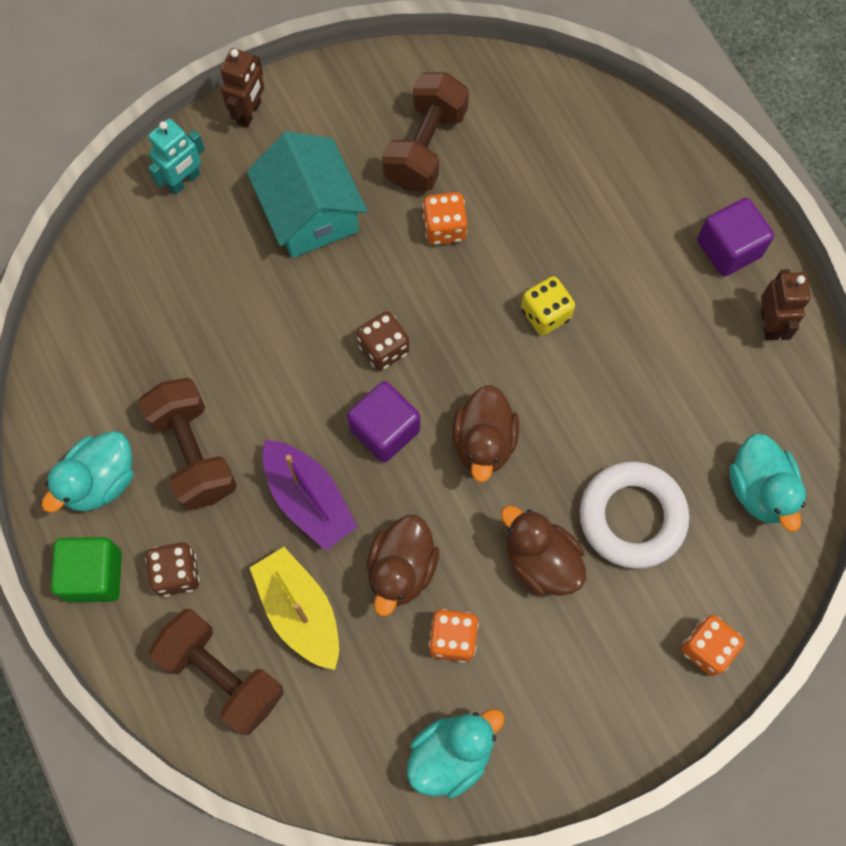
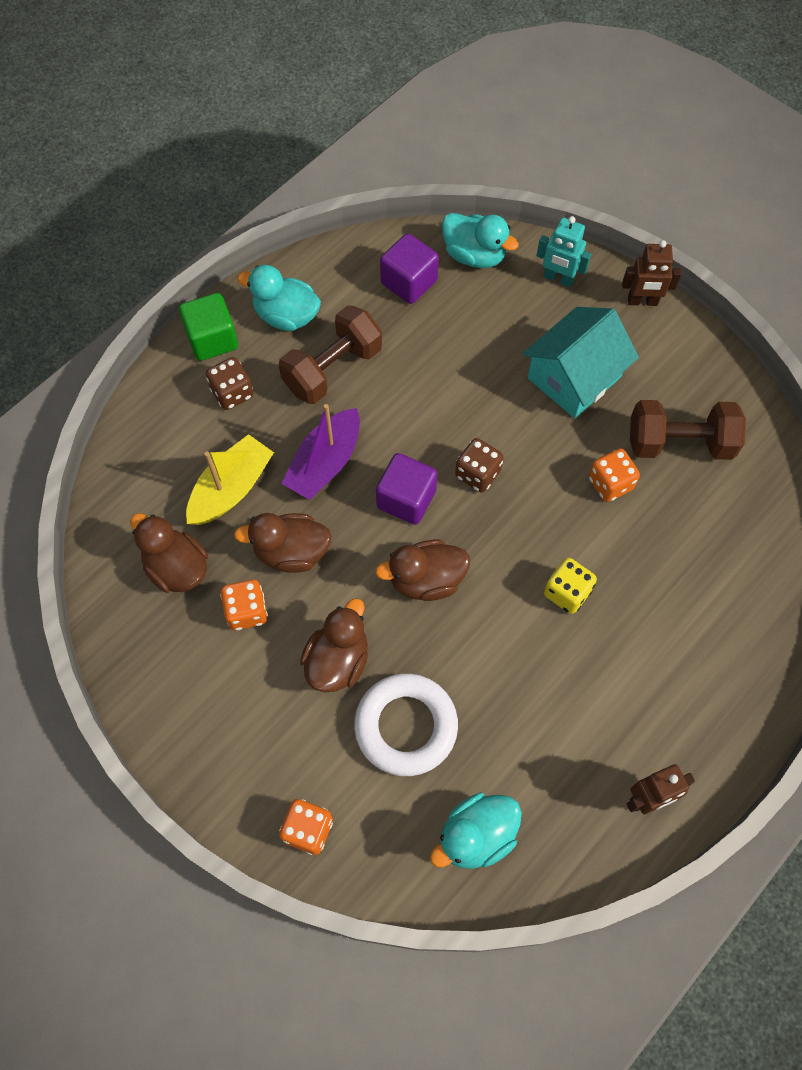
camera: 70 degrees right, 5 degrees down
(222, 675) = (163, 452): brown dumbbell -> none
(373, 701) = (177, 568): none -> brown duck
(451, 755) = (150, 642): turquoise duck -> turquoise duck (474, 255)
(728, 248) = (708, 736): purple cube -> purple cube (409, 282)

